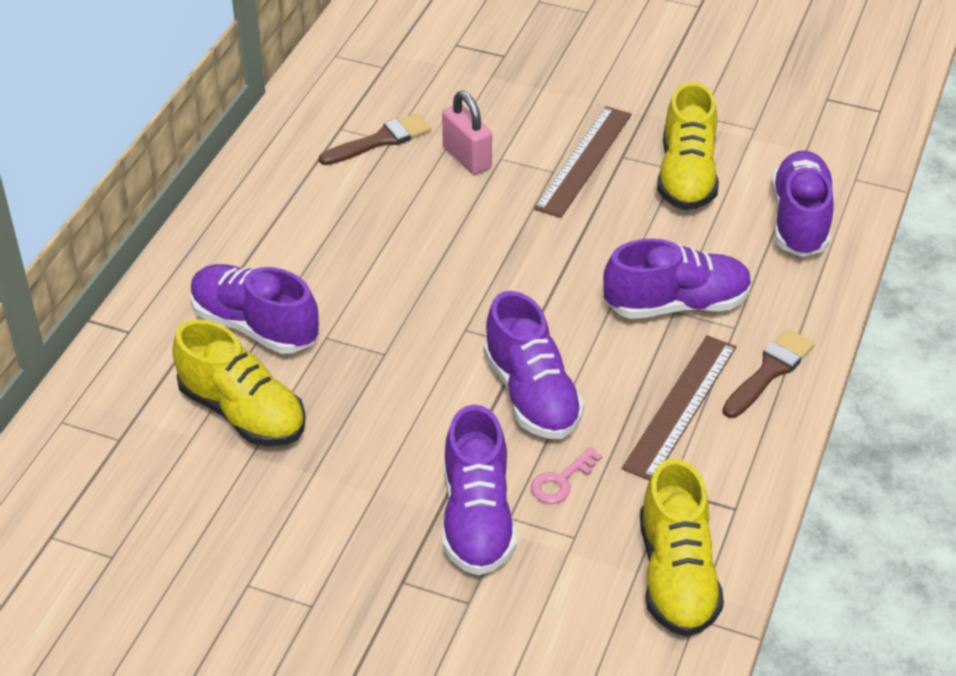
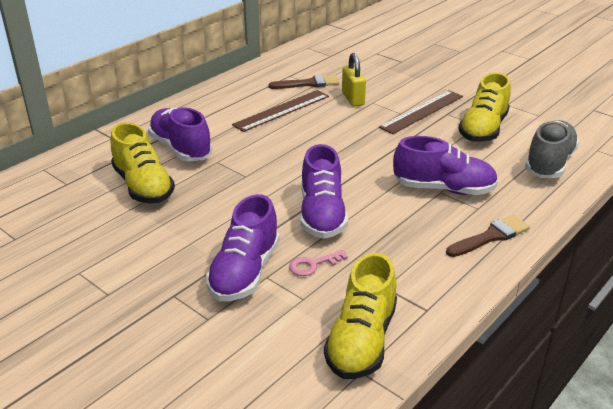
camera: 20 degrees right, 10 degrees down
(467, 157) = (353, 99): pink padlock -> yellow padlock
(681, 406) = (418, 242): brown ruler -> brown ruler (282, 110)
(799, 220) = (549, 163): purple shoe -> grey shoe

